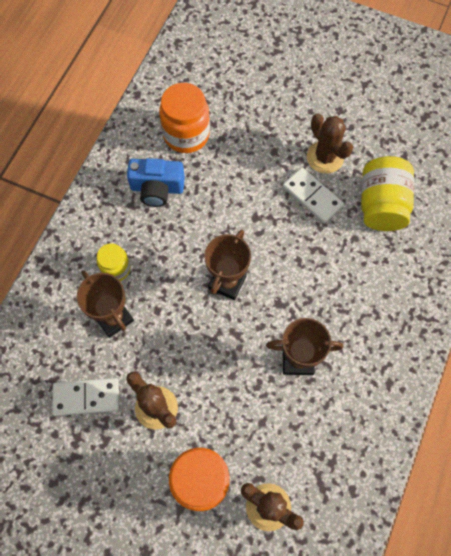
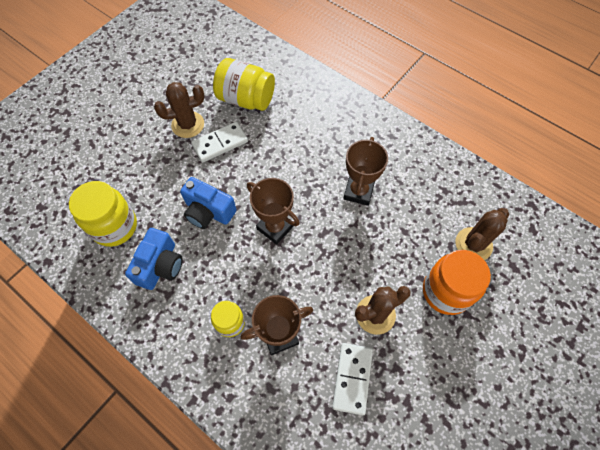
camera: 75 degrees left, 5 degrees down
(186, 134) = (115, 226): orange jar -> yellow jar
(227, 212) = (208, 211): none -> blue camera

